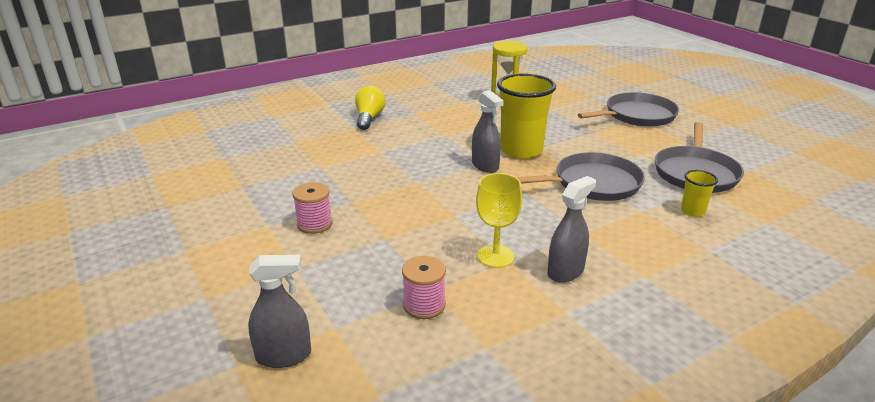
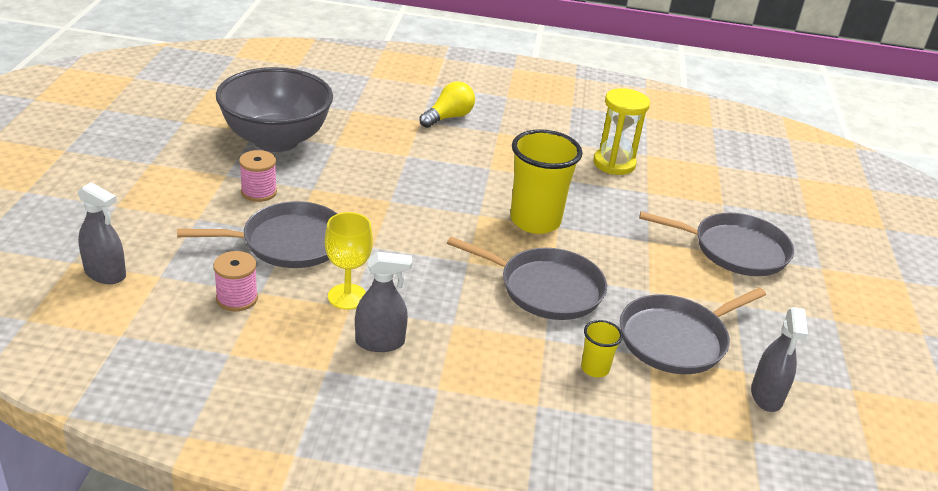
camera: 35 degrees right, 5 degrees up
(269, 184) = (276, 140): none -> grey bowl
(395, 245) = (288, 242): none -> grey pan
(485, 165) = (475, 217): grey spray bottle -> grey spray bottle (766, 396)

